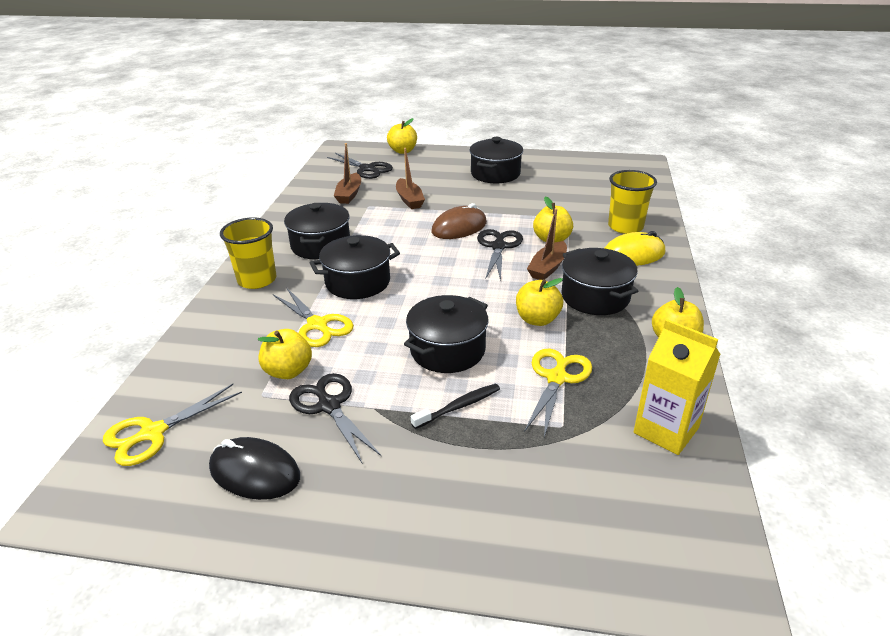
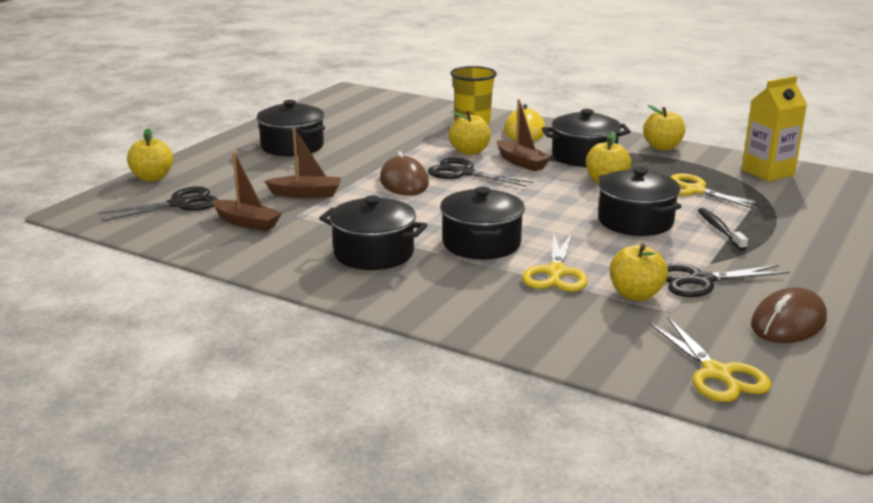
camera: 70 degrees left, 10 degrees down
(255, 472) = (788, 322): black mouse -> brown mouse
(257, 280) = (428, 298): yellow cup -> none
(317, 325) = (556, 272): yellow scissors -> yellow scissors turned 120 degrees clockwise

